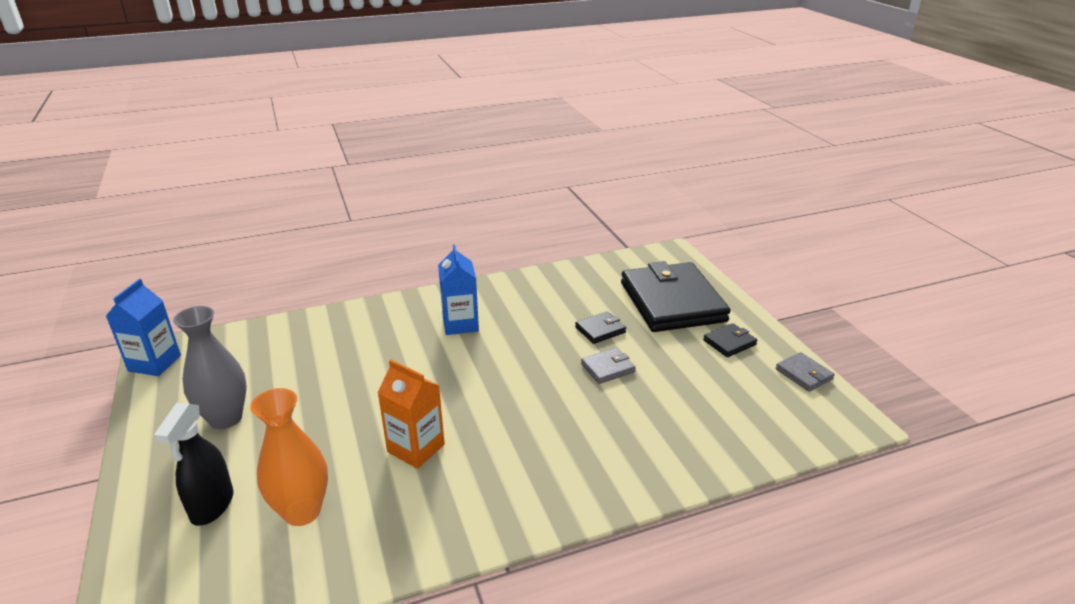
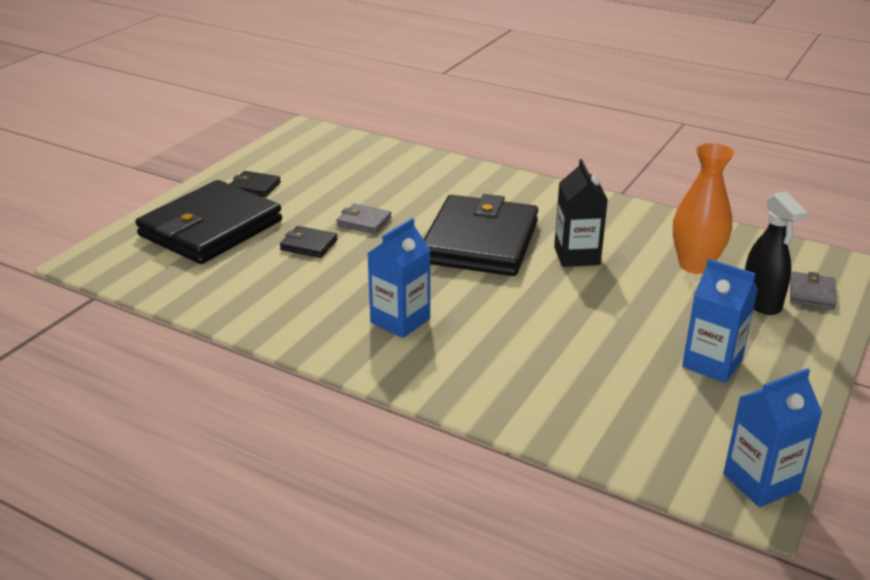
camera: 130 degrees left, 0 degrees up
(212, 506) = (761, 302): black spray bottle -> black spray bottle turned 105 degrees clockwise
(225, 418) = (712, 363): grey vase -> blue carton
(416, 448) = (577, 256): orange carton -> black carton
(504, 409) = (480, 242): none -> black wallet
(804, 374) = (266, 153): grey wallet -> grey wallet (811, 293)

